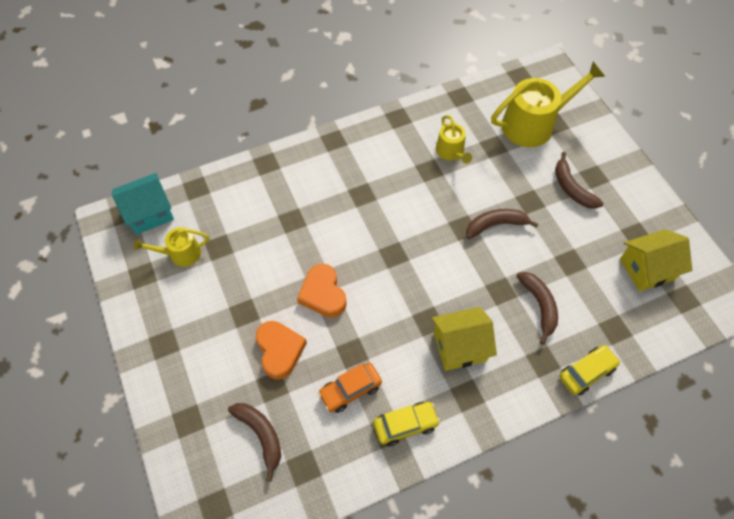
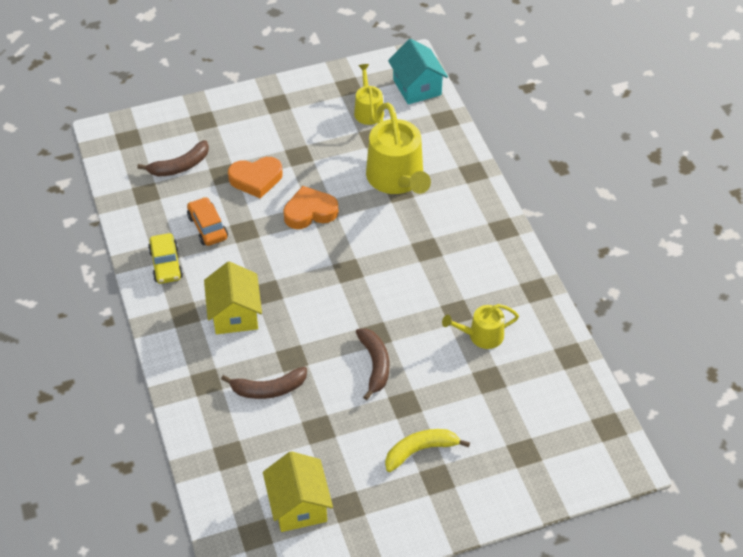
camera: 95 degrees right, 10 degrees down
(533, 124) = (523, 428): yellow watering can -> yellow watering can (397, 178)
(572, 188) = (420, 450): brown banana -> yellow banana
(586, 372) = (186, 417): yellow car -> none

